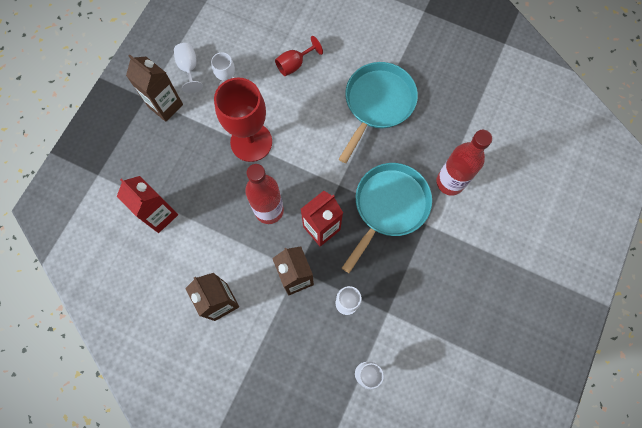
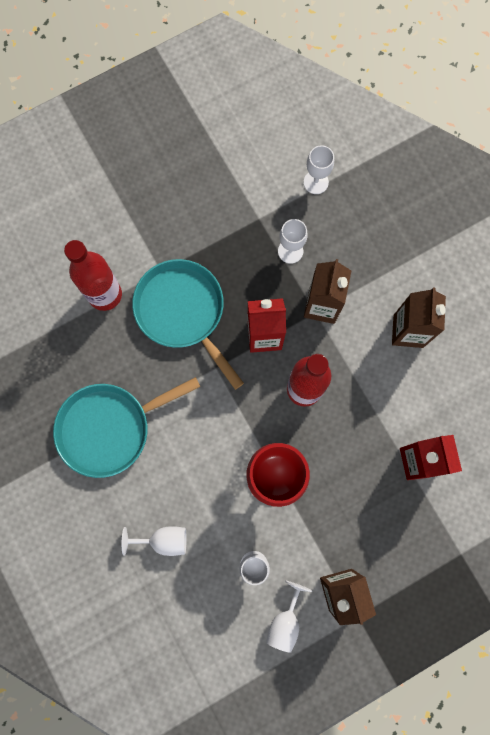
camera: 145 degrees left, 5 degrees up
(294, 64) = (163, 540): red goblet -> white goblet
(389, 206) = (183, 312): turquoise pan -> turquoise pan turned 75 degrees clockwise

